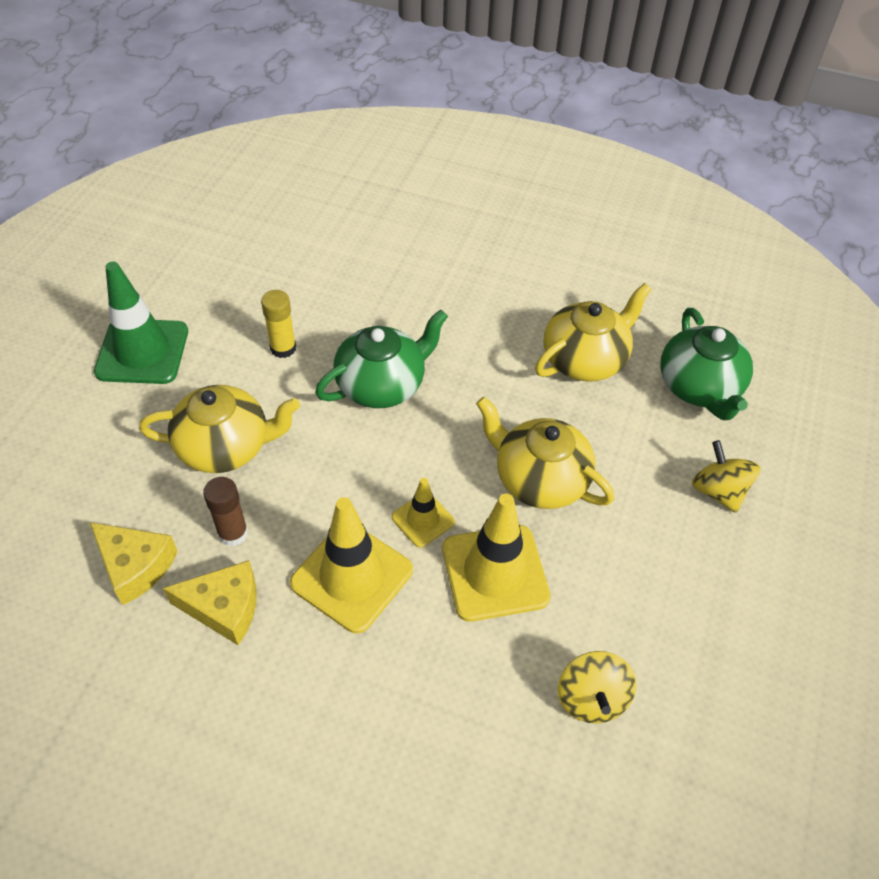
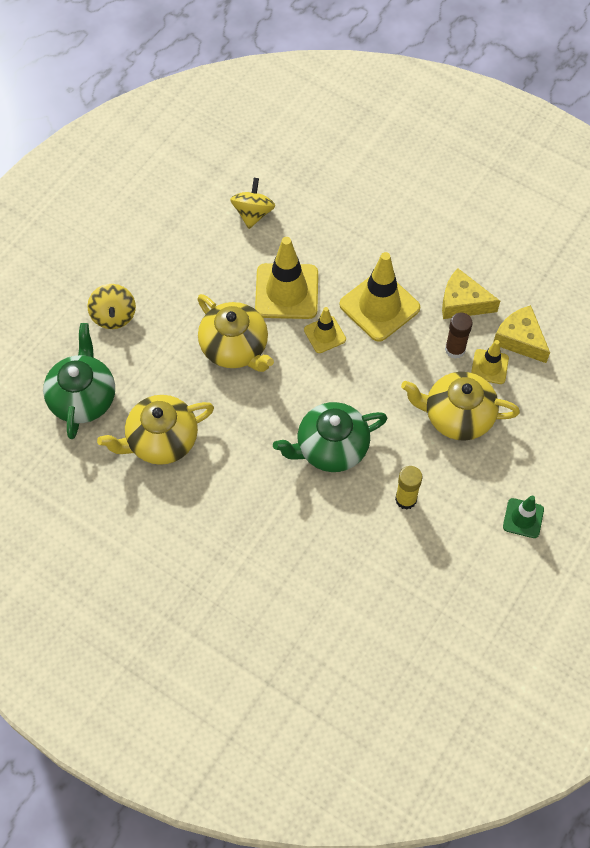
camera: 165 degrees left, 10 degrees up
(142, 352) = (523, 518): green traffic cone -> green traffic cone, size x0.54
(182, 518) = (489, 367): none -> yellow traffic cone

